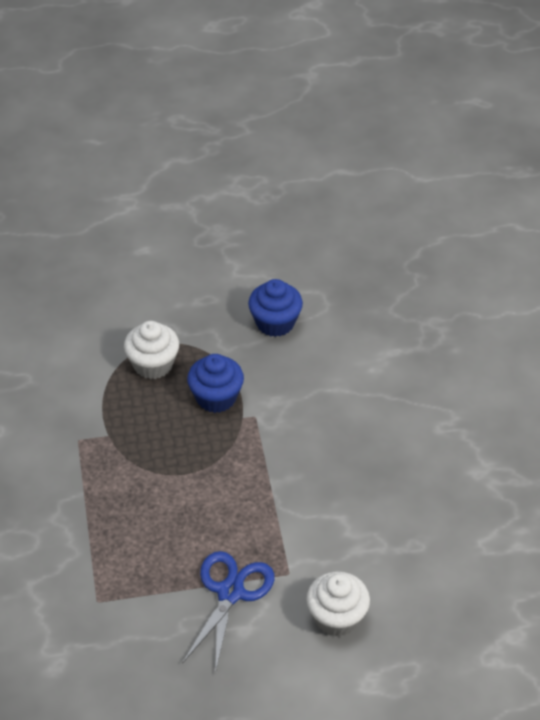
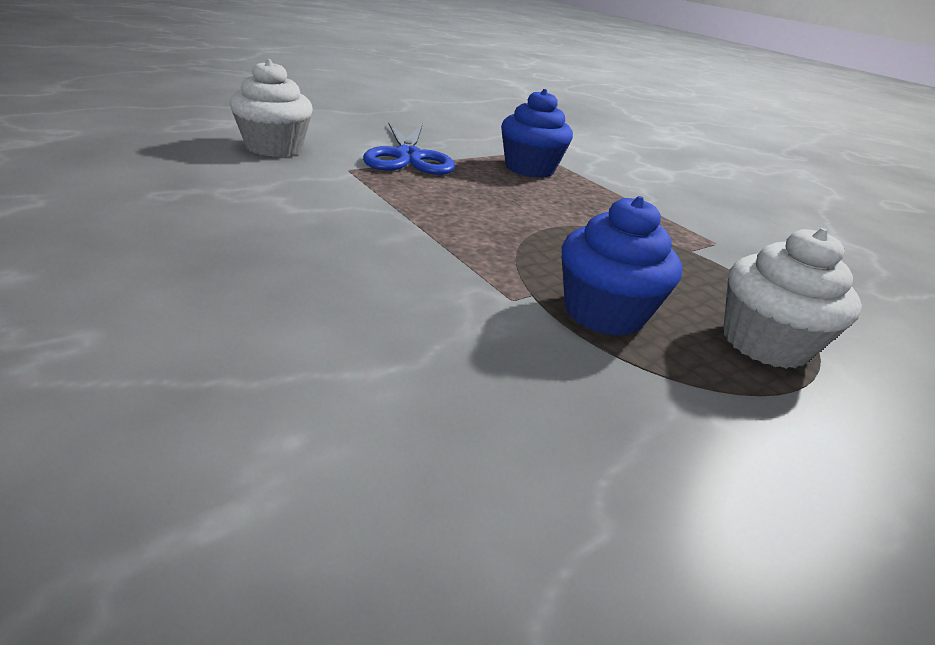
camera: 150 degrees right, 15 degrees down
(275, 323) = (646, 509): blue cupcake -> blue cupcake (529, 168)

